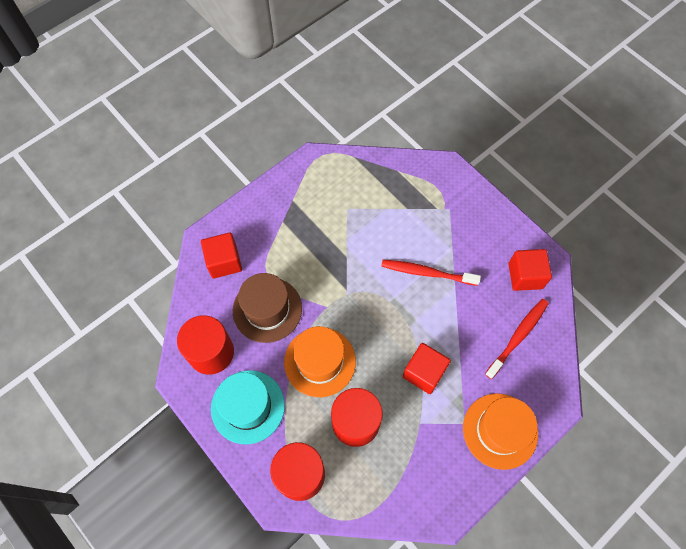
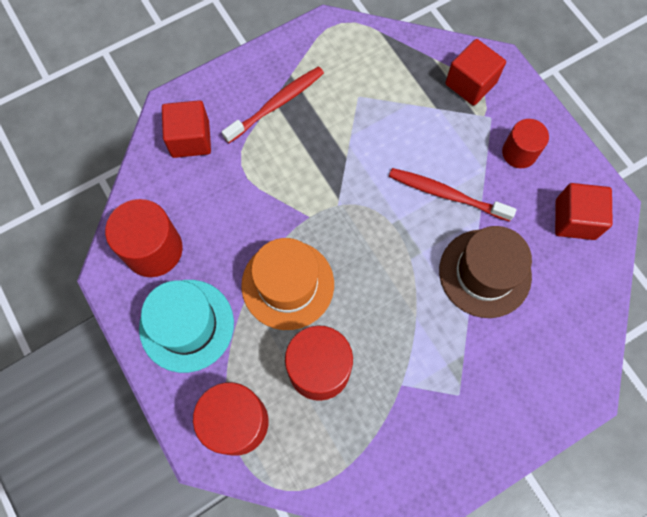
camera: 10 degrees right, 5 degrees up
(267, 309) = (233, 207): brown hat -> brown hat (485, 273)
(424, 372) = (419, 321): red cube -> red cube (470, 83)
(475, 232) = (519, 152): none -> red cylinder
(500, 430) = (504, 413): orange hat -> none
(517, 337) = (550, 296): red toothbrush -> red toothbrush (276, 104)

